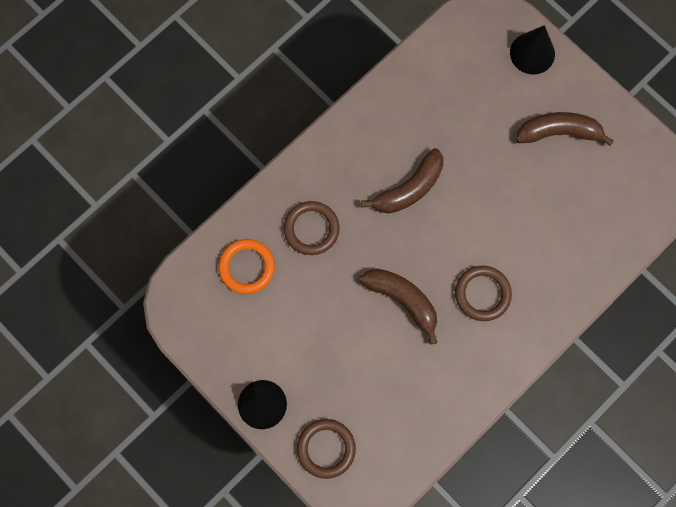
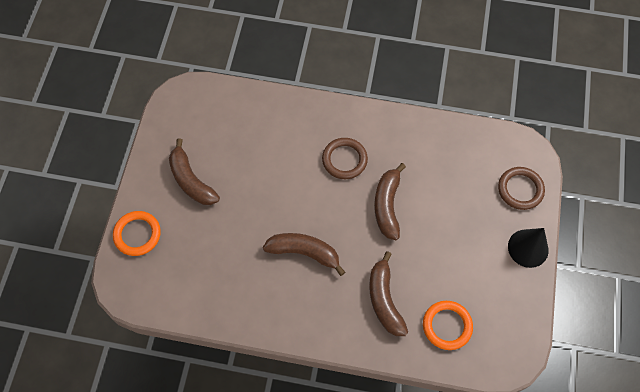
camera: 125 degrees left, 10 degrees down
(311, 229) = (384, 300): brown ring -> brown banana
(532, 53) = (137, 234): black cone -> orange ring

